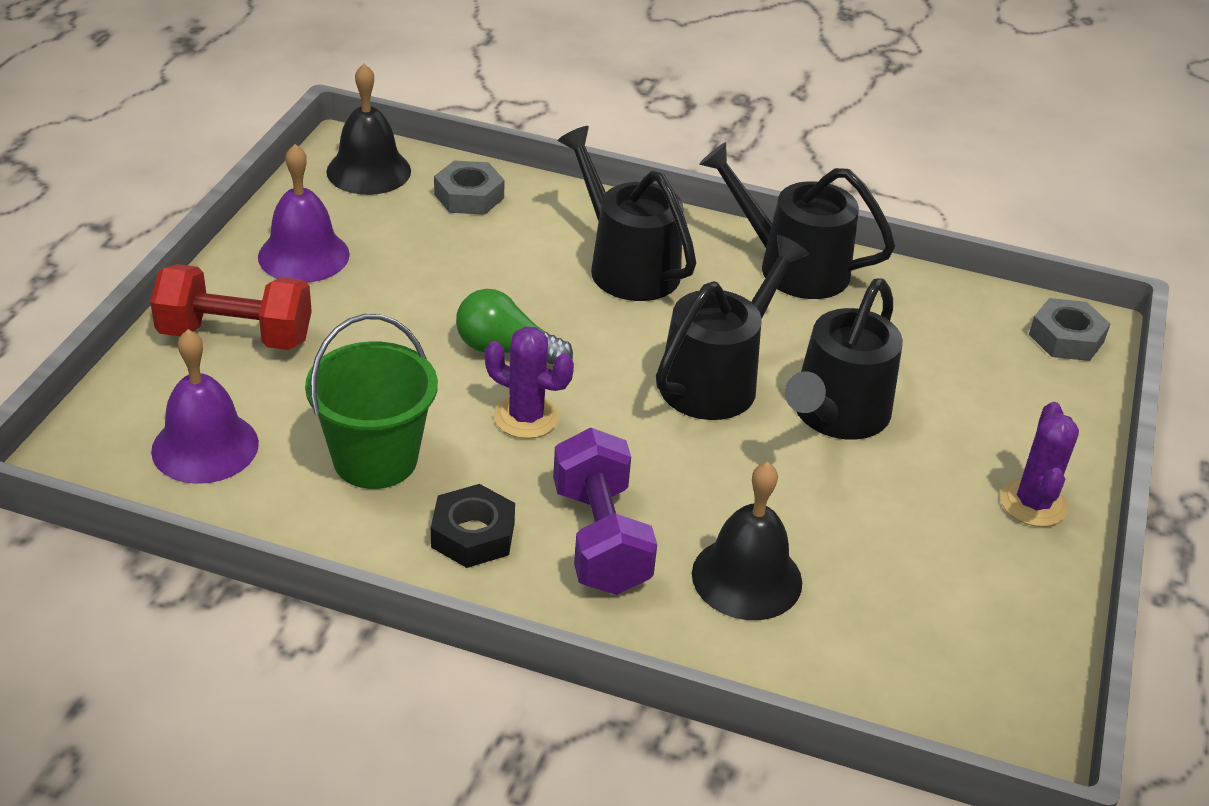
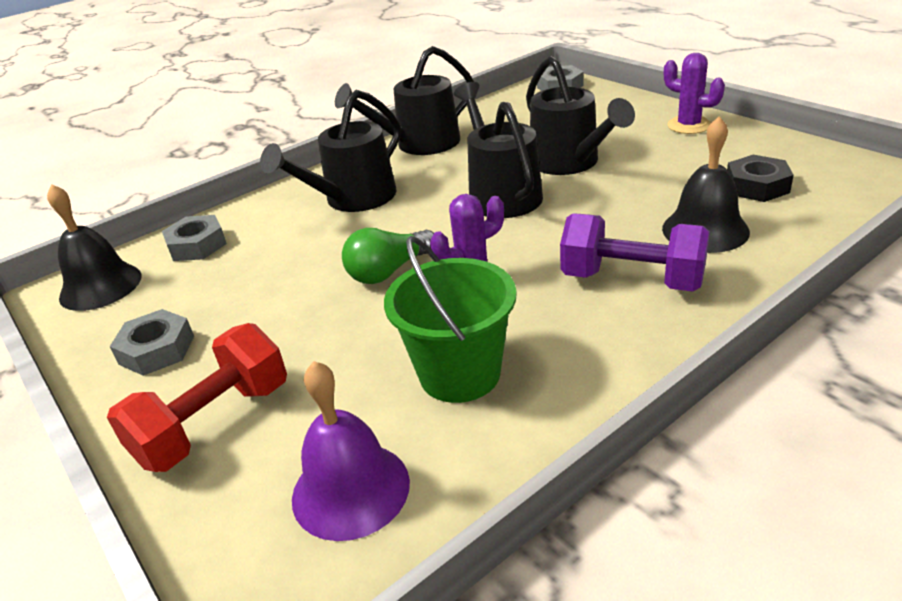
camera: 50 degrees left, 5 degrees down
(303, 255) = (157, 350): purple bell -> grey nut
(473, 535) = (590, 341): black nut -> black nut (757, 186)
(626, 265) = (353, 199): black watering can -> black watering can turned 45 degrees counterclockwise

